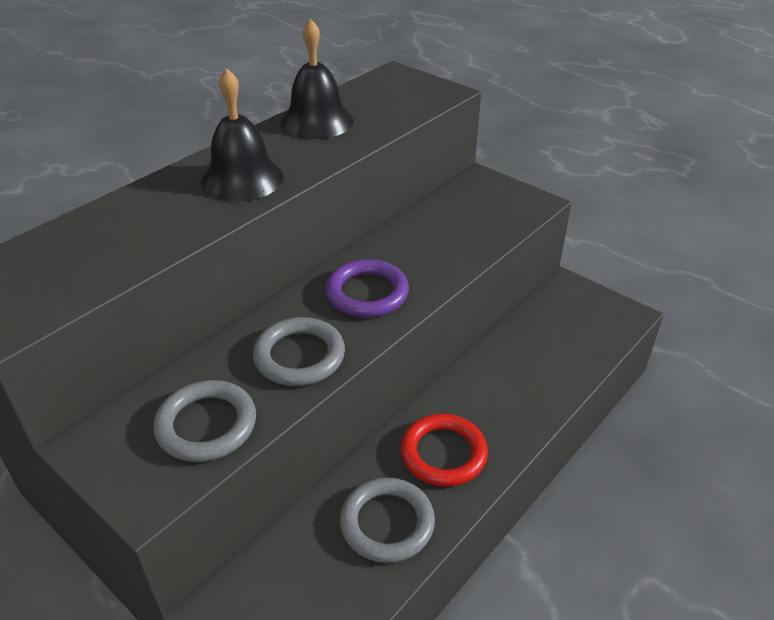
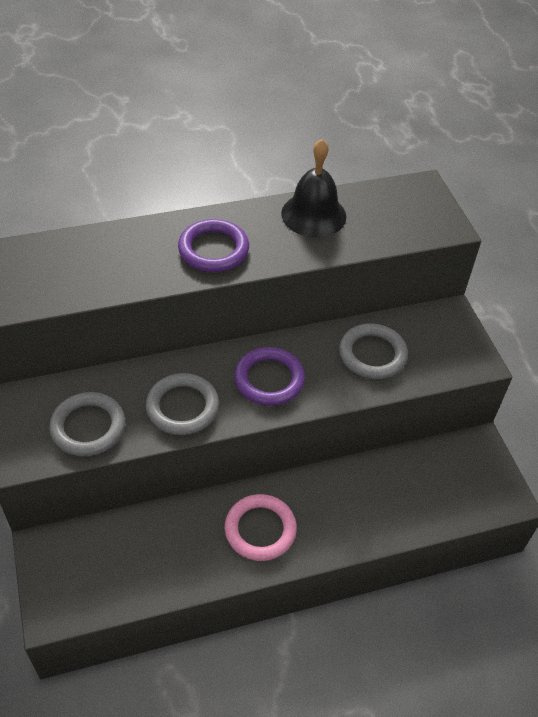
camera: 30 degrees right, 10 degrees up
(242, 179) = (213, 249): black bell -> purple ring
(387, 523) = (183, 556): grey ring -> grey ring (372, 354)
(443, 453) = (260, 530): red ring -> pink ring

